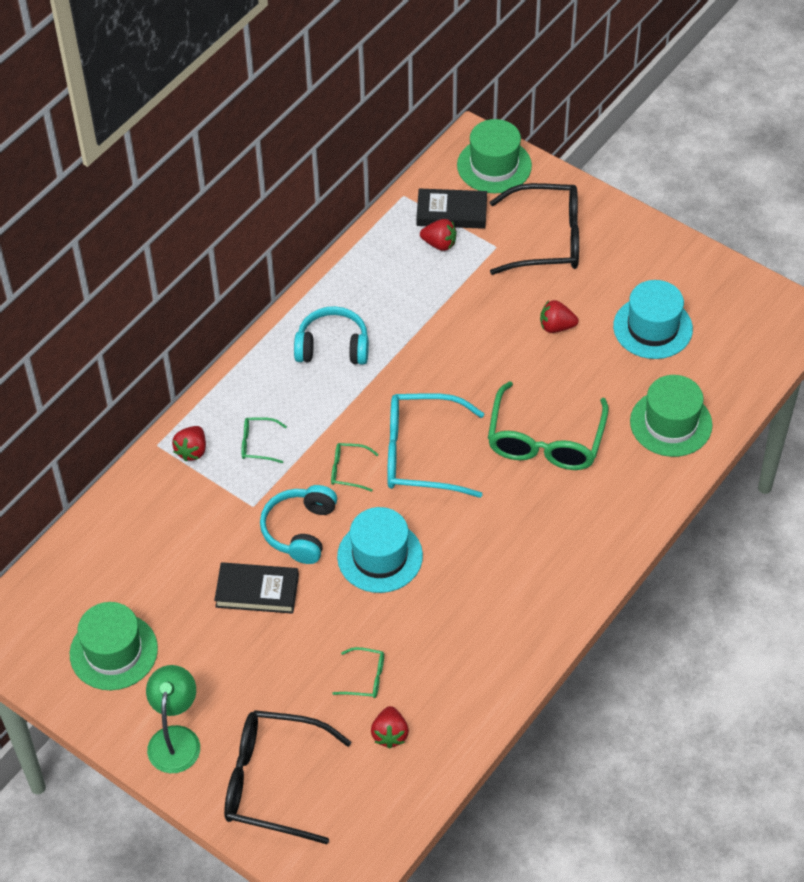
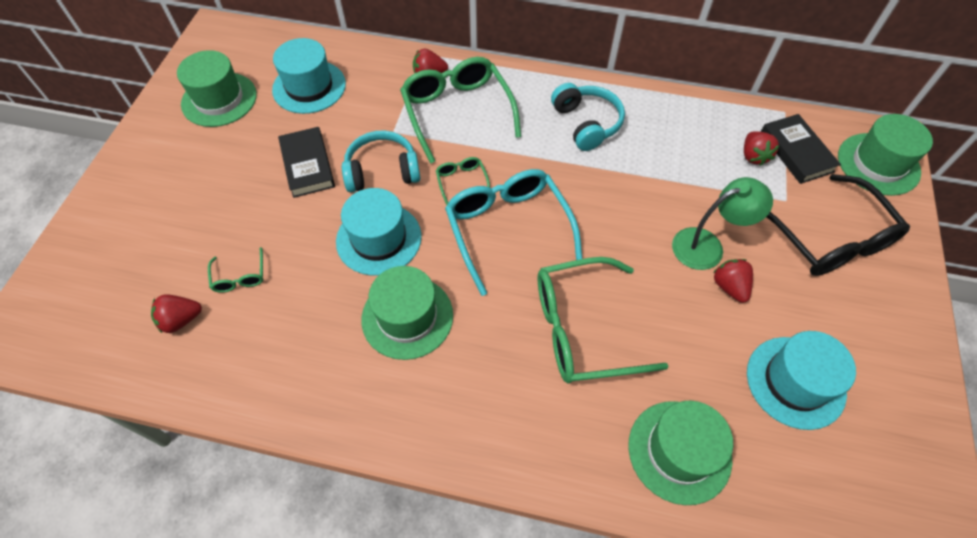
camera: 65 degrees right, 5 degrees up
(144, 563) = (309, 87): none -> turquoise hat
(176, 738) = (144, 166): green lamp -> green lamp (707, 245)
(258, 444) = (457, 112): green glasses -> green glasses, size x2.26
(273, 782) = (112, 247): black glasses -> none
(473, 559) = (407, 317): none -> green hat

